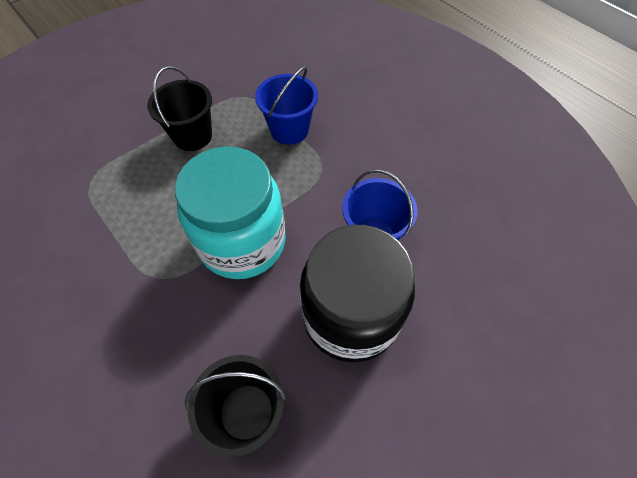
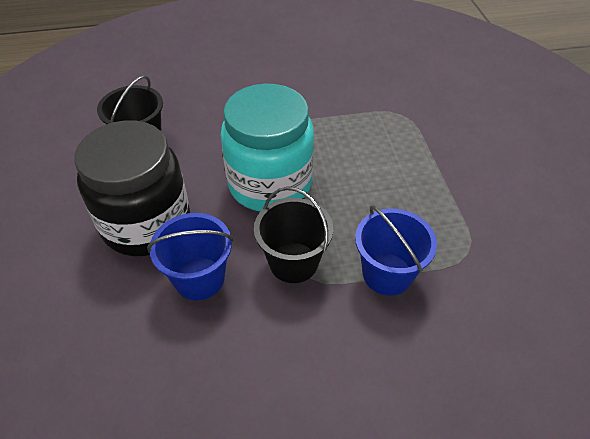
camera: 120 degrees right, 10 degrees down
(192, 136) = (422, 190): black bucket -> black bucket (293, 262)

